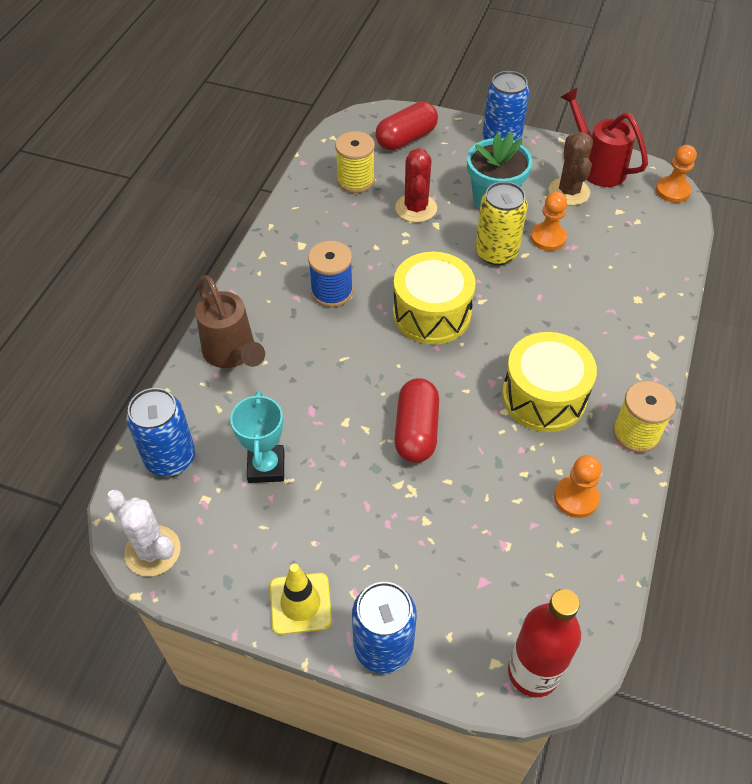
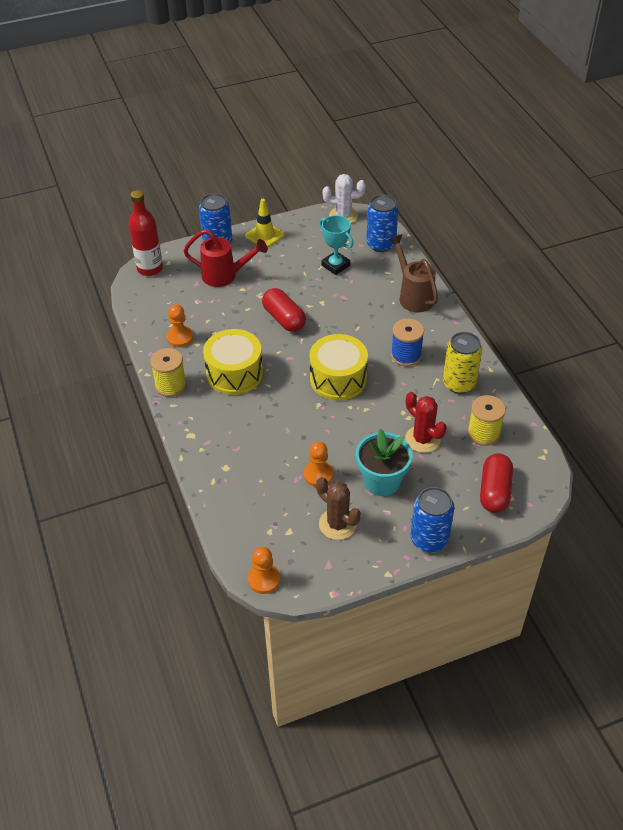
camera: 140 degrees right, 5 degrees down
(233, 354) = (413, 295): brown watering can -> brown watering can turned 45 degrees clockwise
(496, 252) = (340, 441): yellow can -> yellow can (459, 383)
(597, 166) = (338, 564): red watering can -> red watering can (225, 276)

